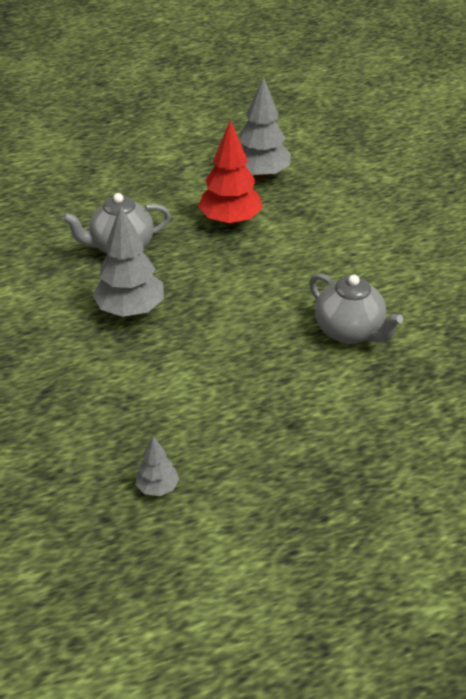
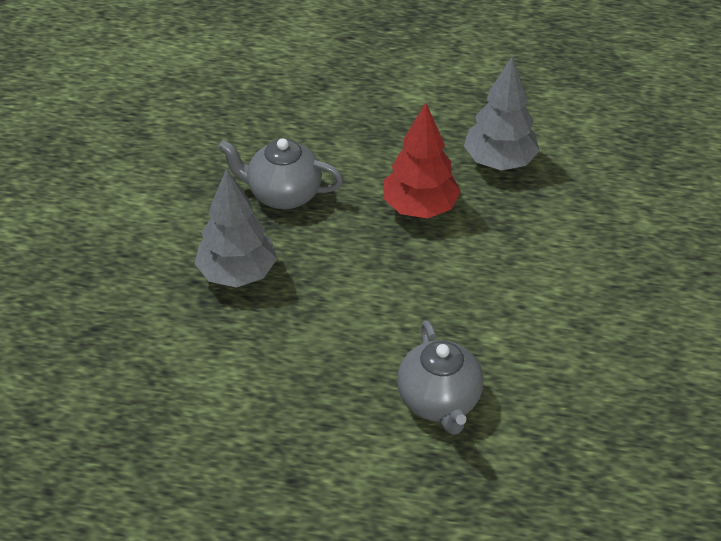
camera: 30 degrees right, 5 degrees up
(157, 487) = (116, 483): grey tree -> none

